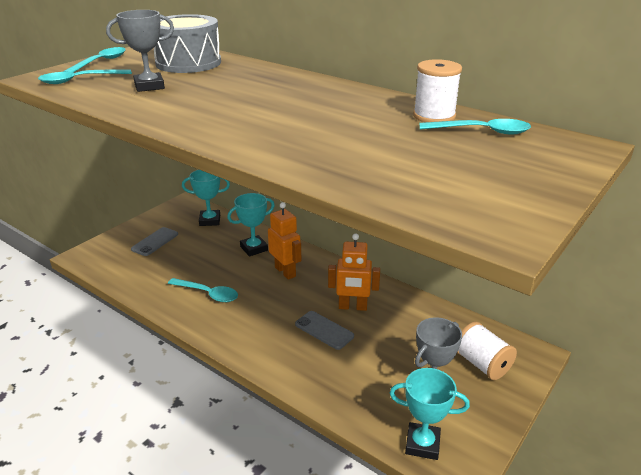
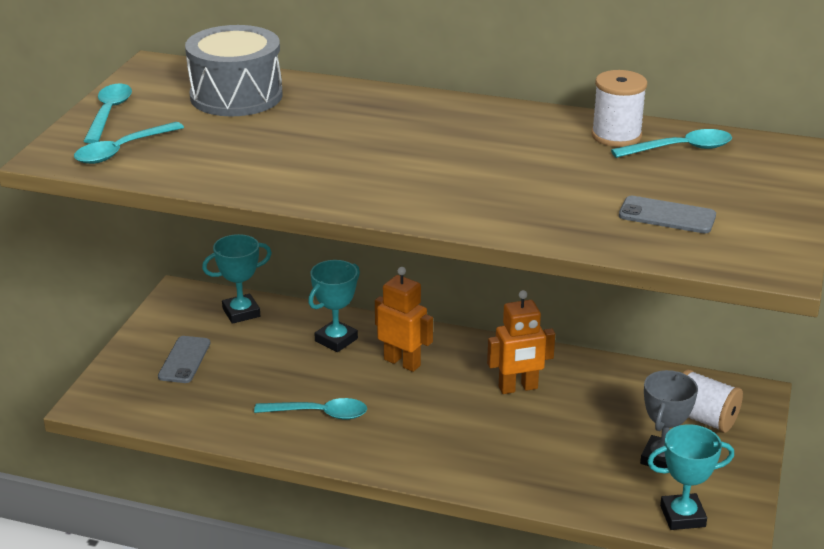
camera: 20 degrees left, 0 degrees up
(149, 86) = (231, 145): grey trophy -> none
(324, 330) = (501, 424): grey phone -> grey phone (667, 216)

